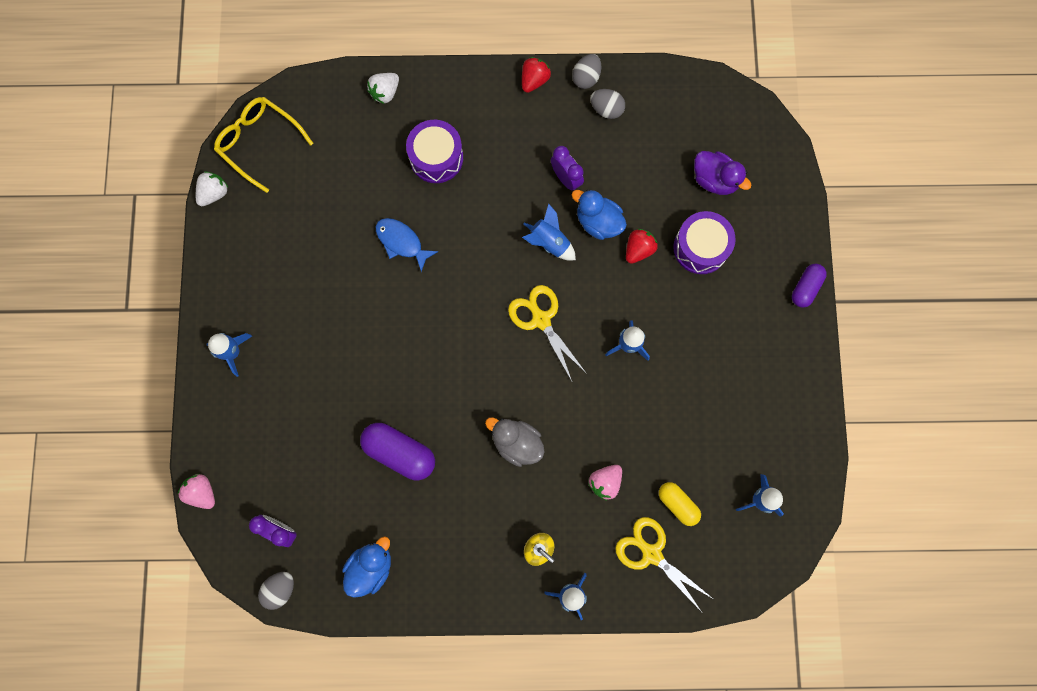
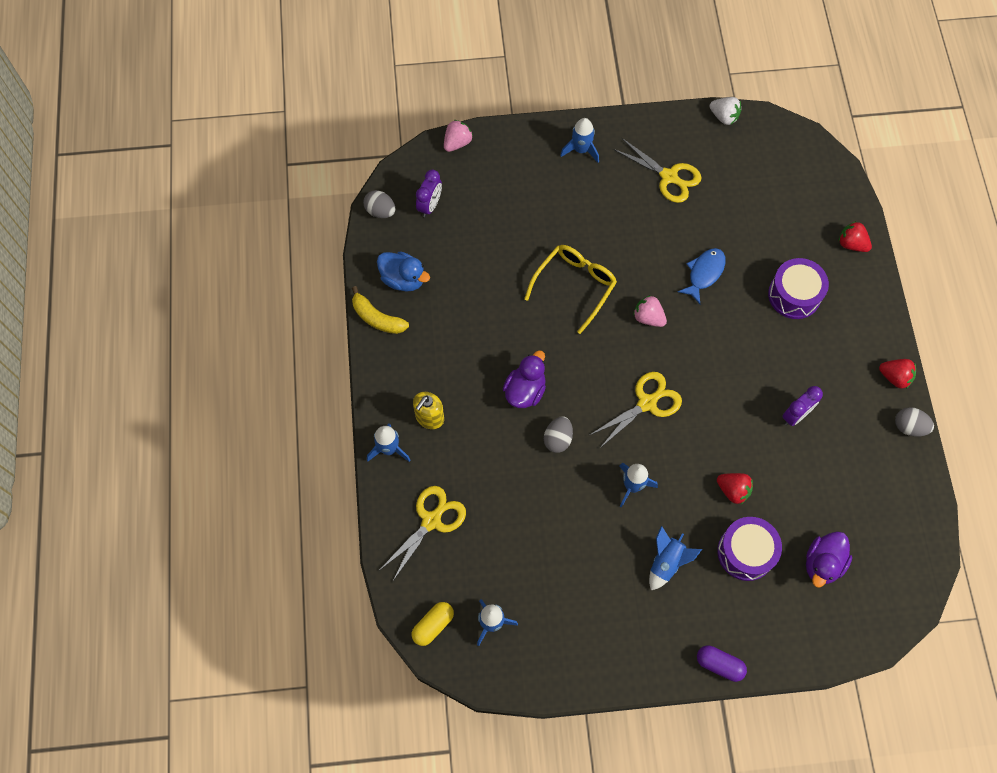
camera: 85 degrees right, 10 degrees down
(259, 143) = (779, 146): yellow glasses -> yellow glasses (574, 286)
(281, 261) = (669, 177): none -> yellow scissors
(385, 92) = (851, 244): white strawberry -> red strawberry
(399, 452) = (506, 292): purple capsule -> none
(415, 600) = (377, 318): none -> yellow banana
(516, 443) = (525, 391): grey duck -> purple duck
(549, 242) = (726, 404): blue rocket -> blue rocket (666, 562)
(598, 222) = (755, 449): blue duck -> none
(605, 482) = (496, 473): pink strawberry -> pink strawberry (648, 317)
(606, 109) = (878, 449): grey egg -> grey egg (558, 439)
(677, 504) = (481, 543): yellow capsule -> yellow capsule (433, 625)

